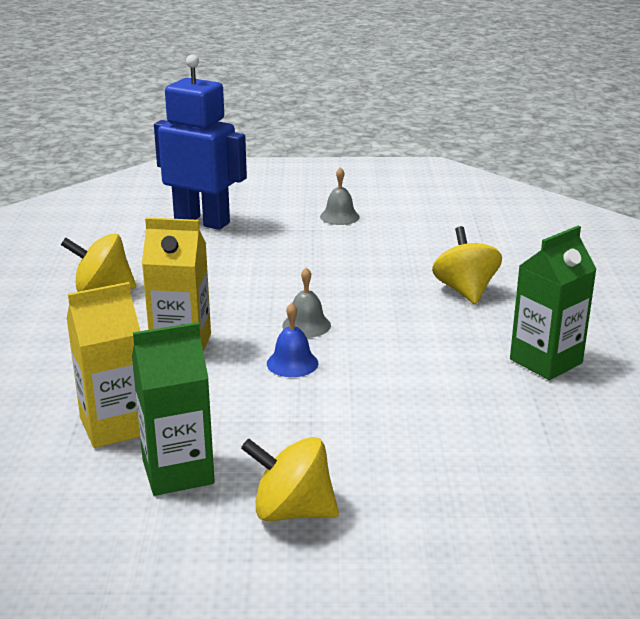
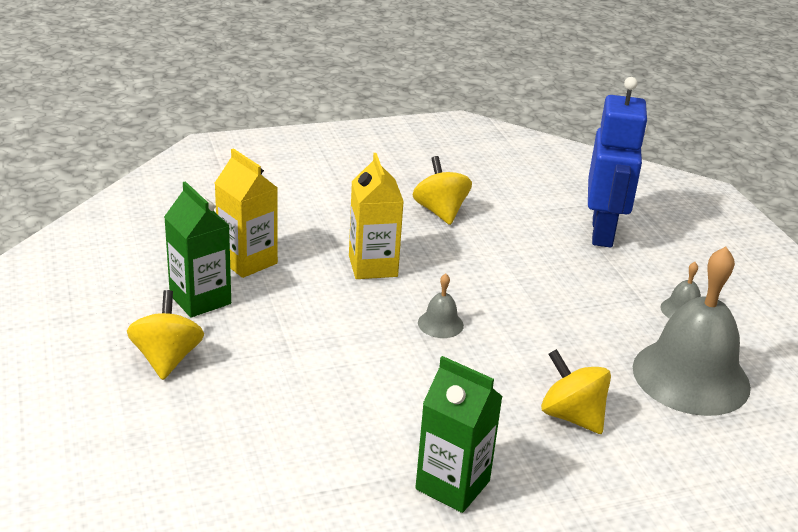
camera: 70 degrees right, 5 degrees up
(292, 363) = (372, 326): blue bell -> none
(428, 234) = (691, 376): none -> grey bell
(465, 290) = (572, 416): yellow spinning top -> yellow spinning top turned 105 degrees counterclockwise

